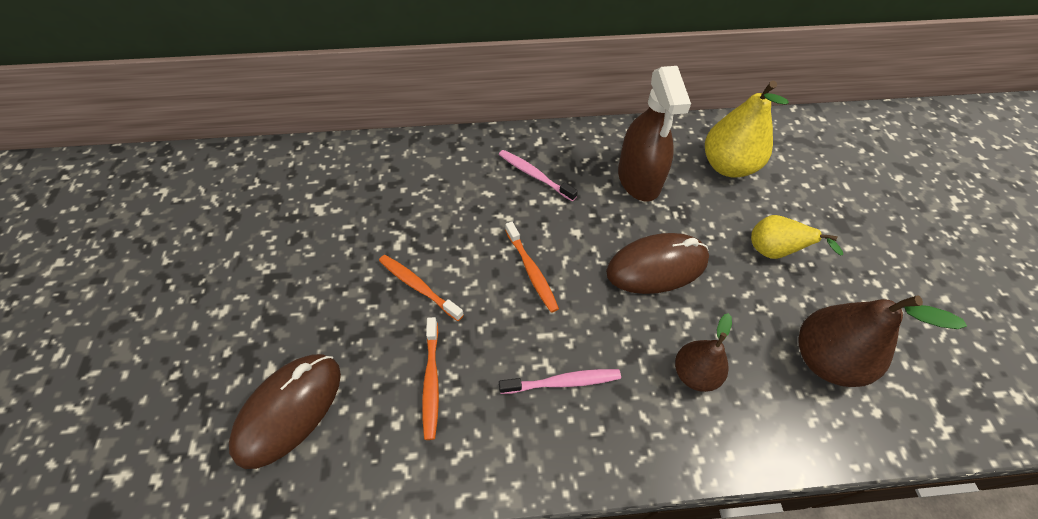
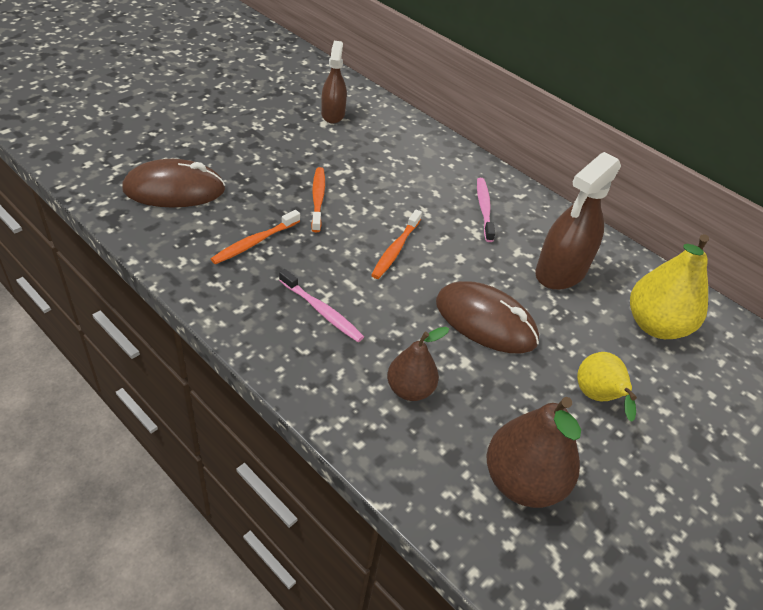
camera: 45 degrees right, 10 degrees down
(314, 194) = (333, 114): none -> brown spray bottle

